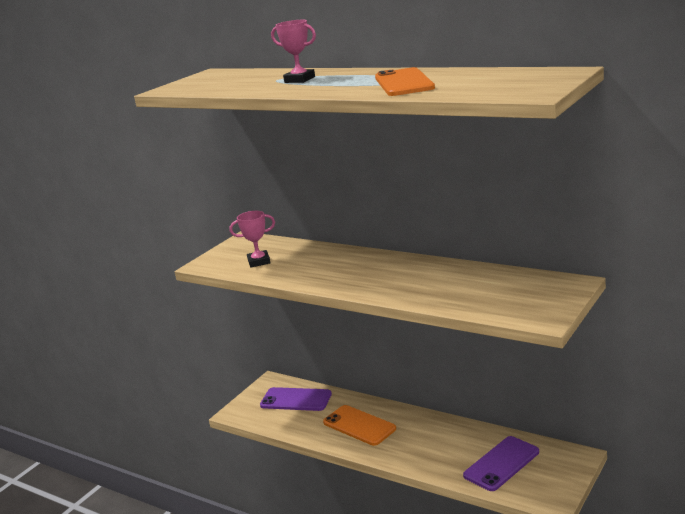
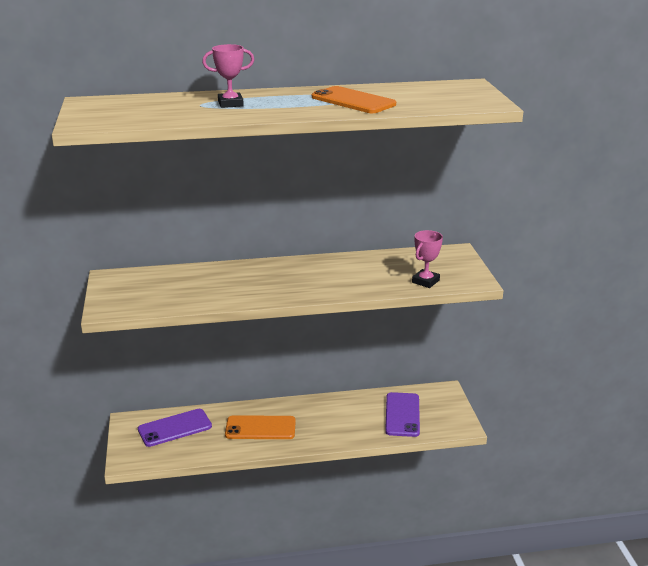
camera: 45 degrees left, 5 degrees up
(259, 262) = (165, 293): pink trophy -> pink trophy (425, 281)

